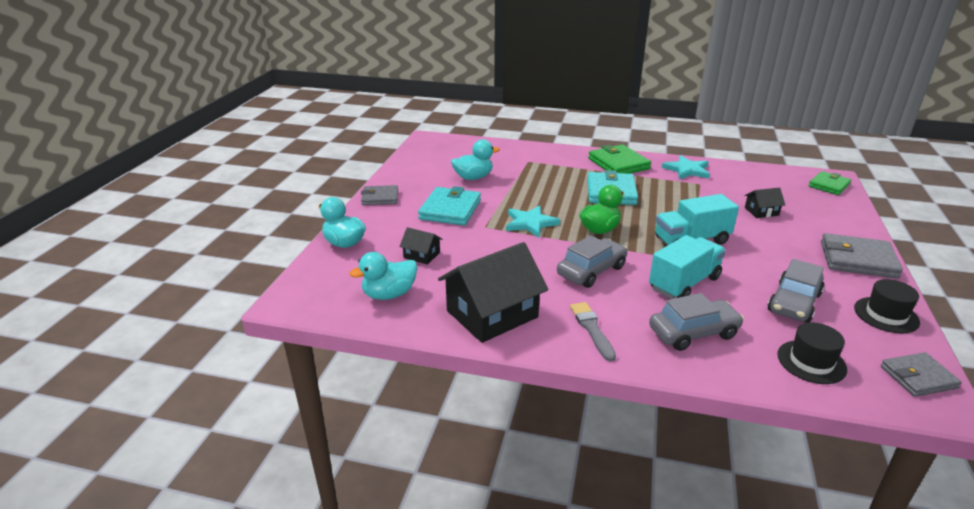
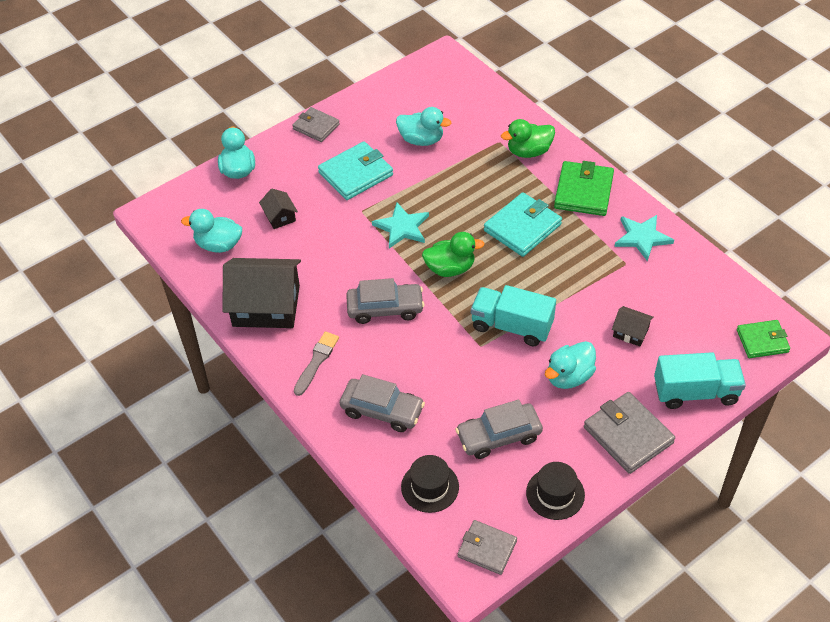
camera: 40 degrees right, 20 degrees up
(554, 159) = (528, 151): none -> green duck
(684, 283) = (440, 365): turquoise truck -> turquoise truck (695, 392)
(771, 248) = (569, 377): none -> turquoise duck

